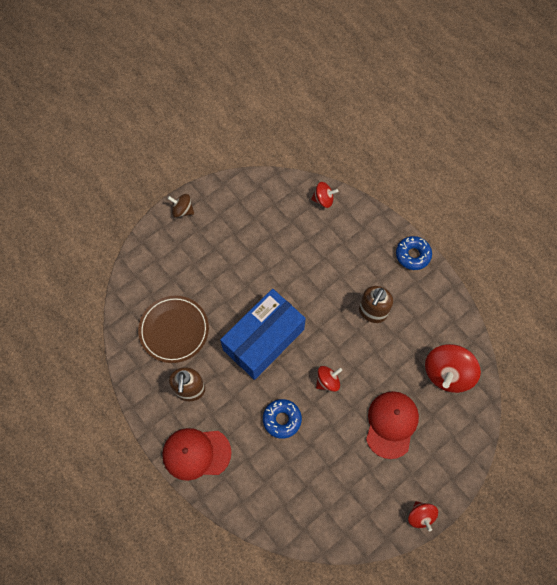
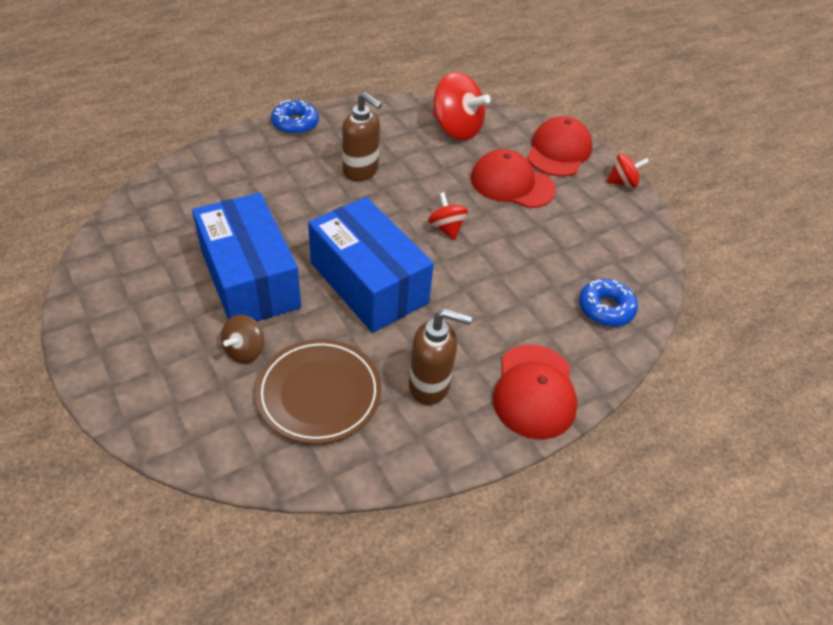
camera: 85 degrees left, 20 degrees down
(182, 210) = (94, 351): brown spinning top -> brown spinning top (245, 350)
(251, 270) = (250, 279): none -> blue box
(282, 419) = (493, 283): blue donut -> blue donut (605, 308)
(323, 200) = (172, 184): red spinning top -> none
(446, 460) = (558, 151): none -> red cap

